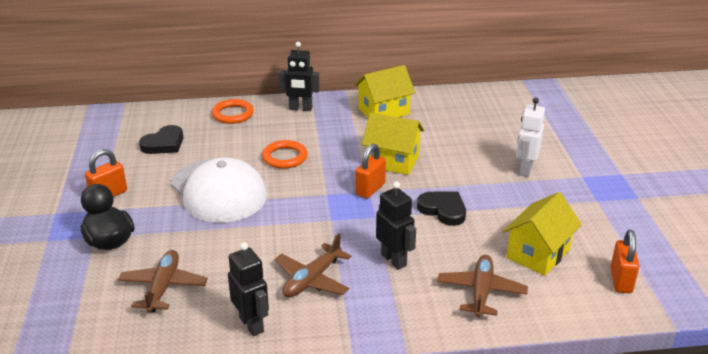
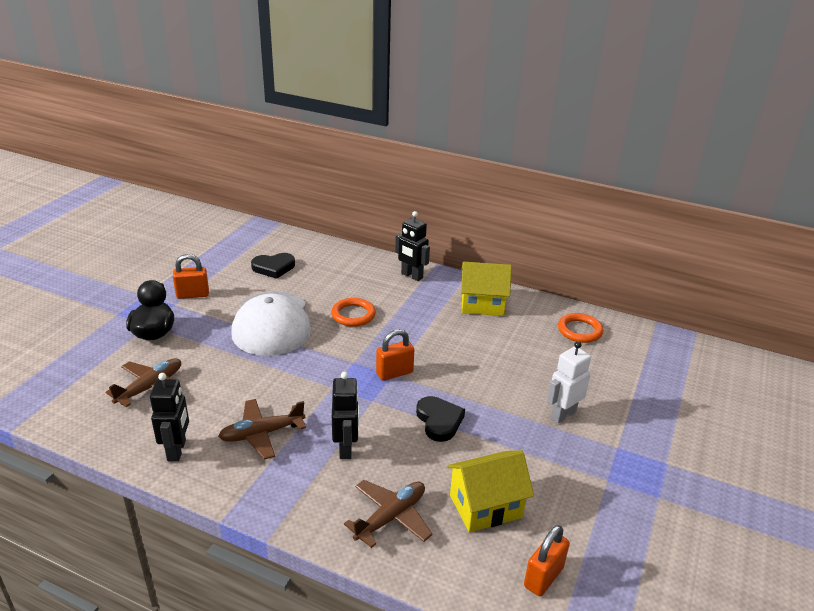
camera: 30 degrees right, 0 degrees up
(233, 114) = (351, 261): orange ring -> orange ring (579, 330)
(392, 161) = (441, 355): yellow house -> none

